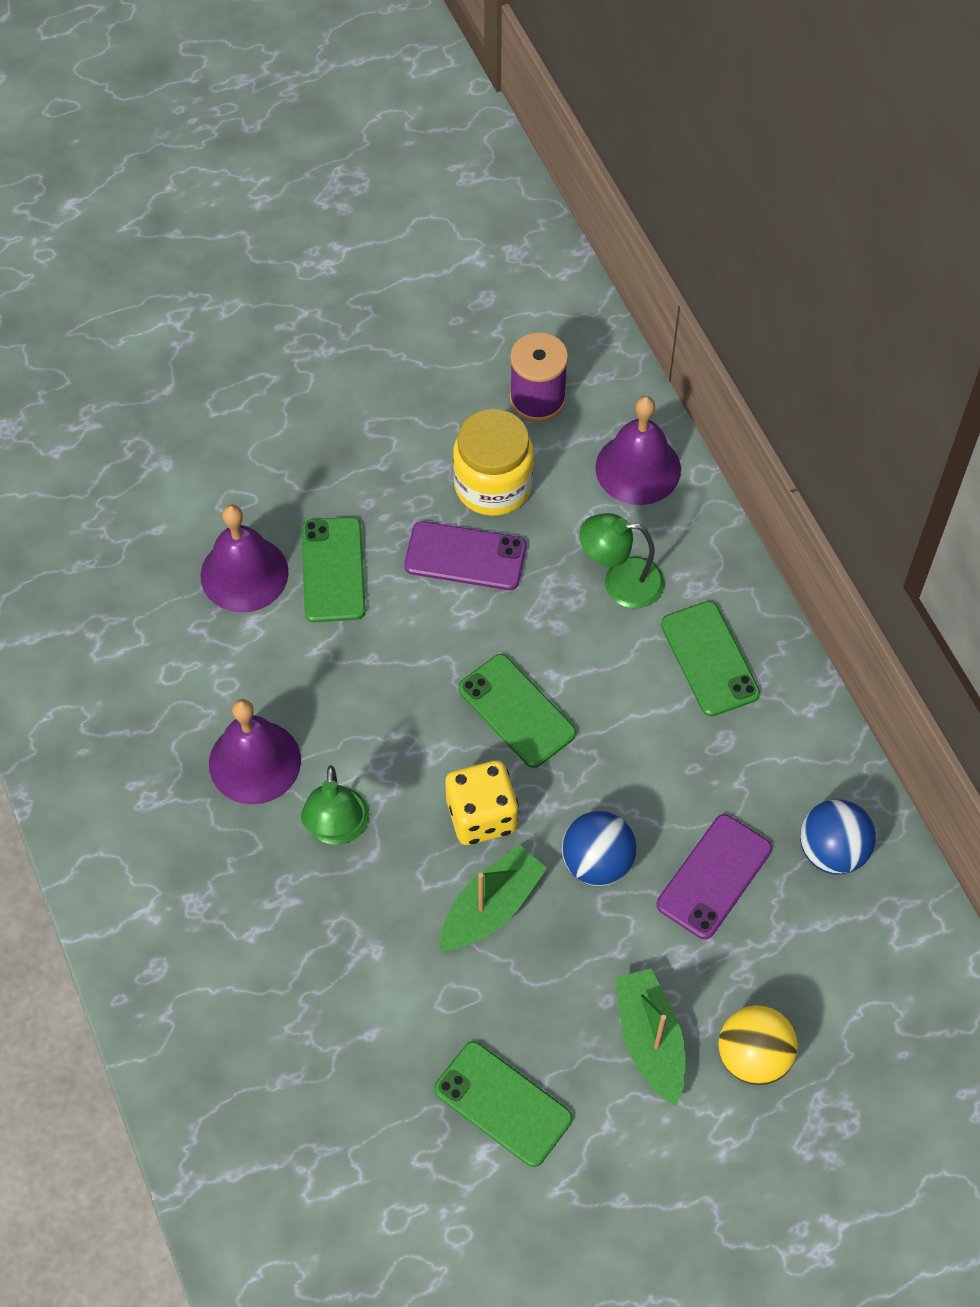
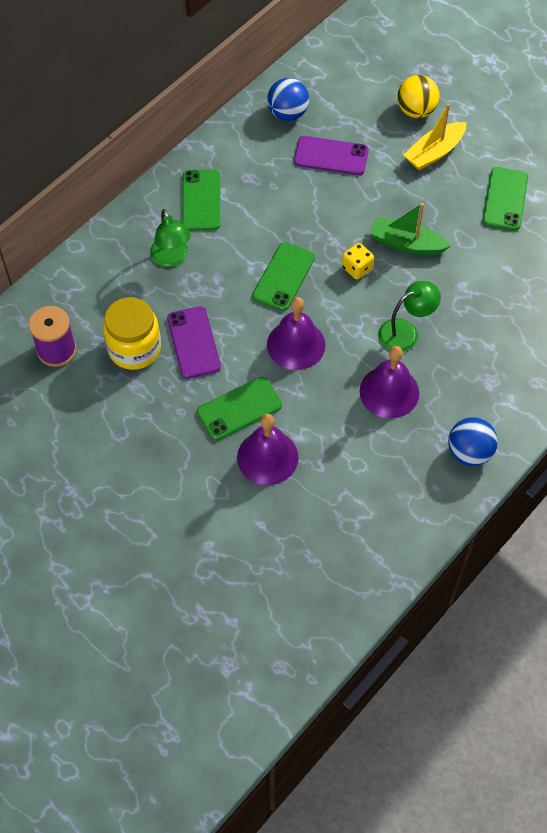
camera: 115 degrees left, 0 degrees up
(481, 816) = (357, 268): yellow dice -> yellow dice, size x0.65
(597, 862) = (353, 207): blue ball -> blue ball (469, 452)
(638, 468) = (86, 278): purple bell -> purple bell (296, 344)
(650, 1040) = (434, 152): green boat -> yellow boat
(709, 659) = (201, 200): green phone -> green phone turned 45 degrees counterclockwise

